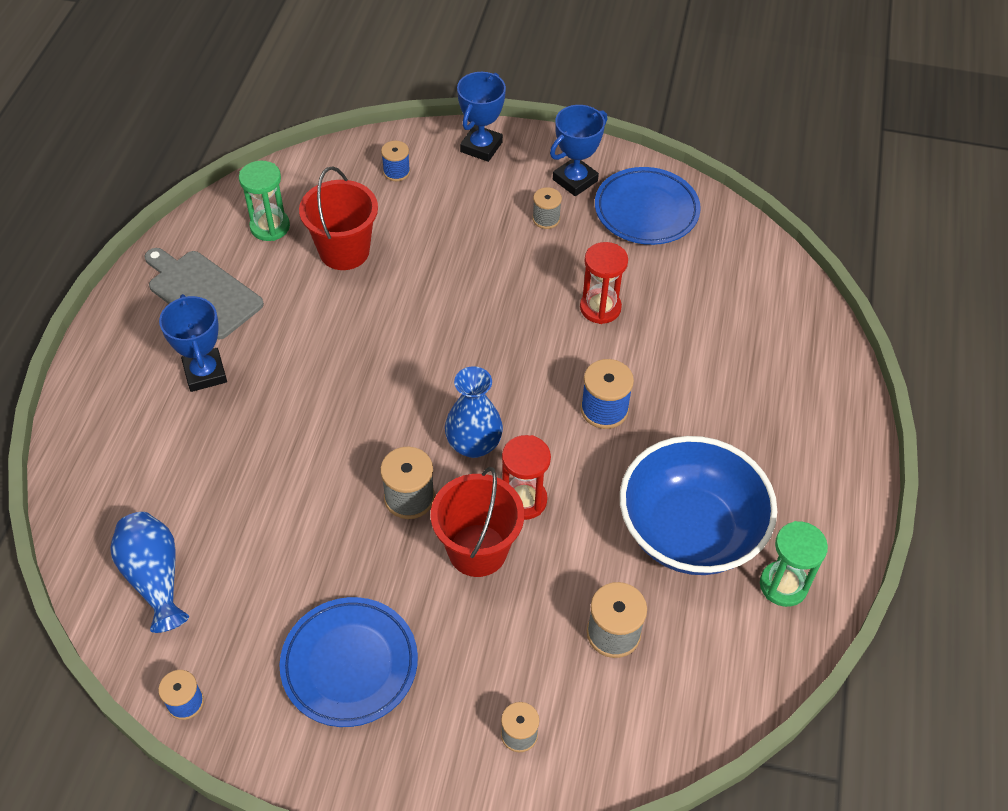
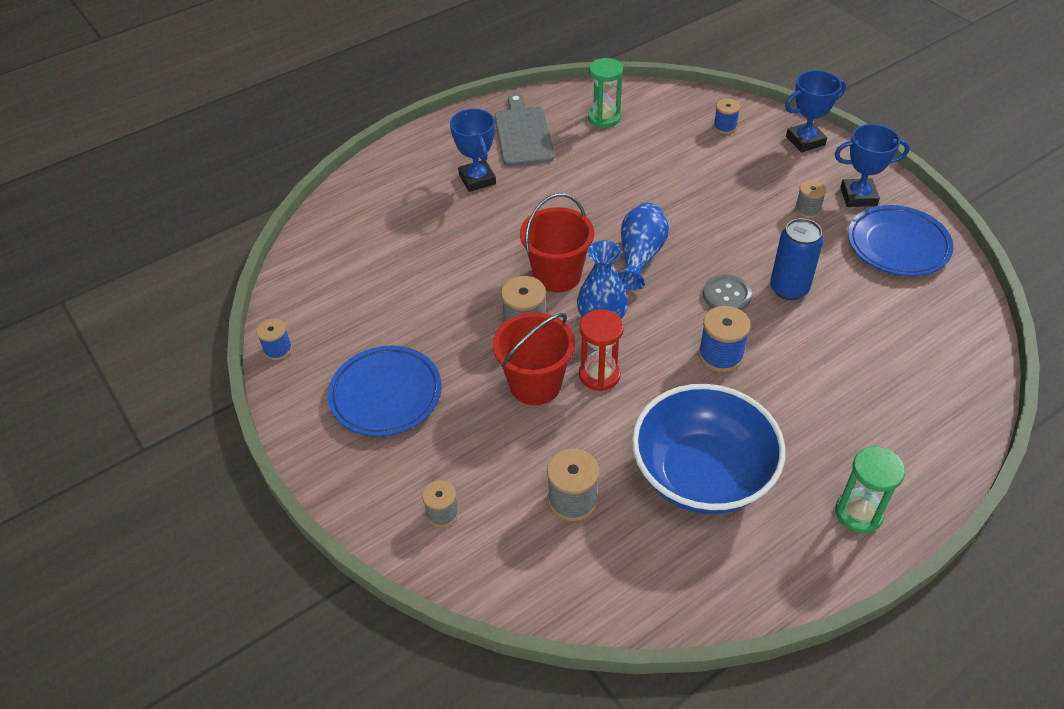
camera: 45 degrees right, 5 degrees down
(155, 577) = (333, 272): blue vase -> blue vase (640, 256)
(205, 373) = (477, 179): blue trophy -> blue trophy turned 45 degrees counterclockwise
(344, 251) = (637, 156): red bucket -> red bucket (557, 275)
(556, 348) = (726, 295): none -> grey button
(600, 308) = (789, 289): red hourglass -> blue can
(783, 585) = (738, 563): green hourglass -> green hourglass (858, 513)

